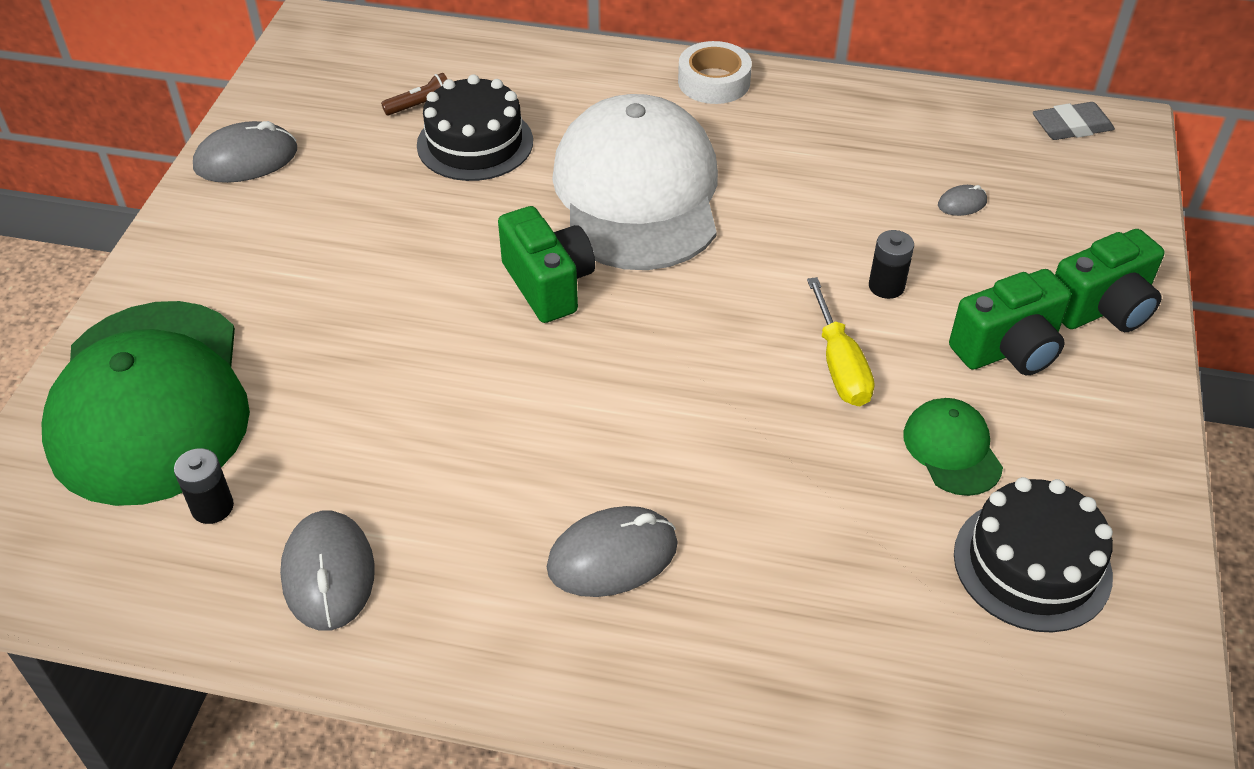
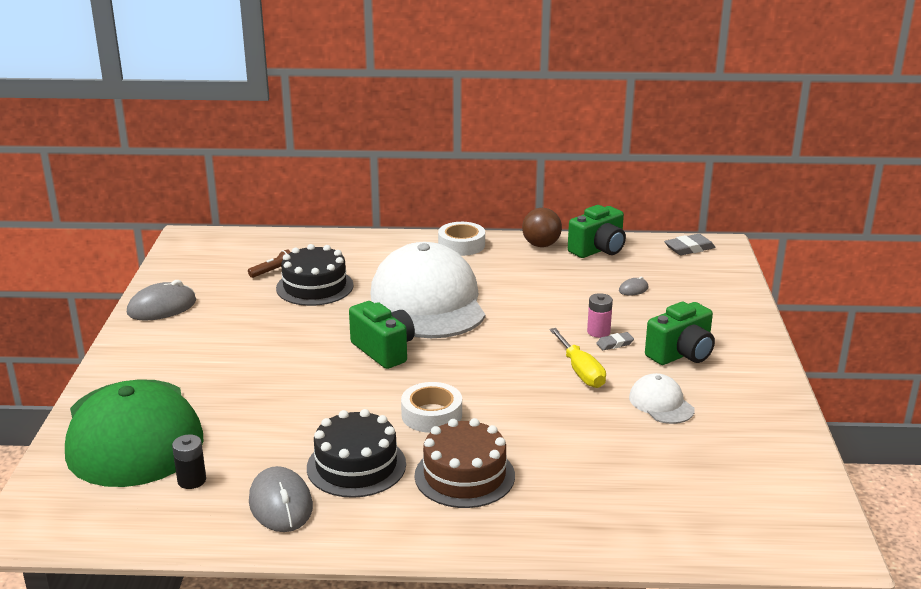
camera: 10 degrees left, 20 degrees down
(591, 425) = (431, 415): none -> white tape
(612, 556) = (464, 475): grey mouse -> brown cake
(837, 94) = (541, 245): none -> brown ball
(886, 286) = (598, 332): black battery -> pink battery
(906, 314) = (614, 344): none -> grey eraser
(952, 449) = (661, 403): green cap -> white cap
(1032, 564) = (725, 451): black cake -> black cake (356, 466)
(1102, 309) = (732, 330): green camera -> green camera (598, 250)

